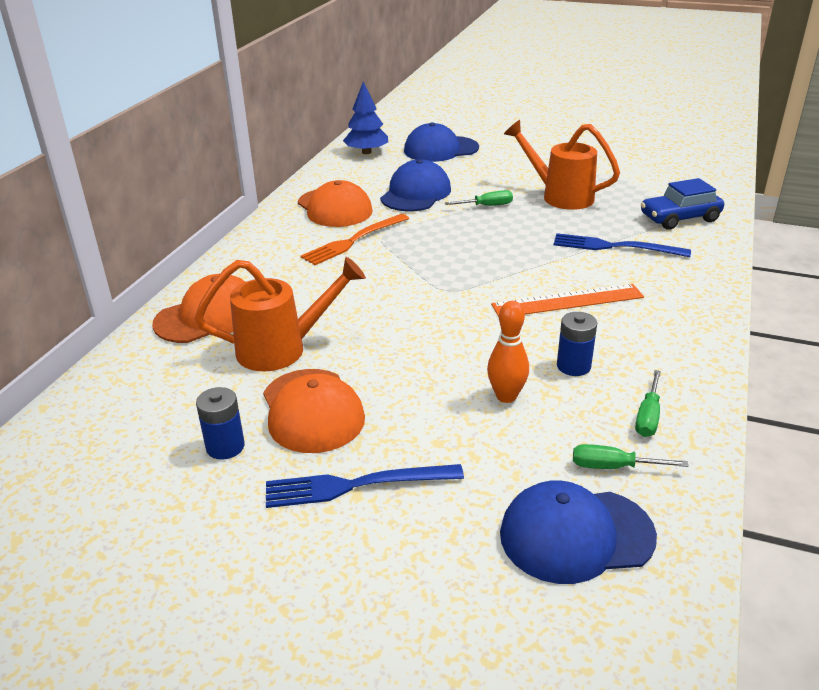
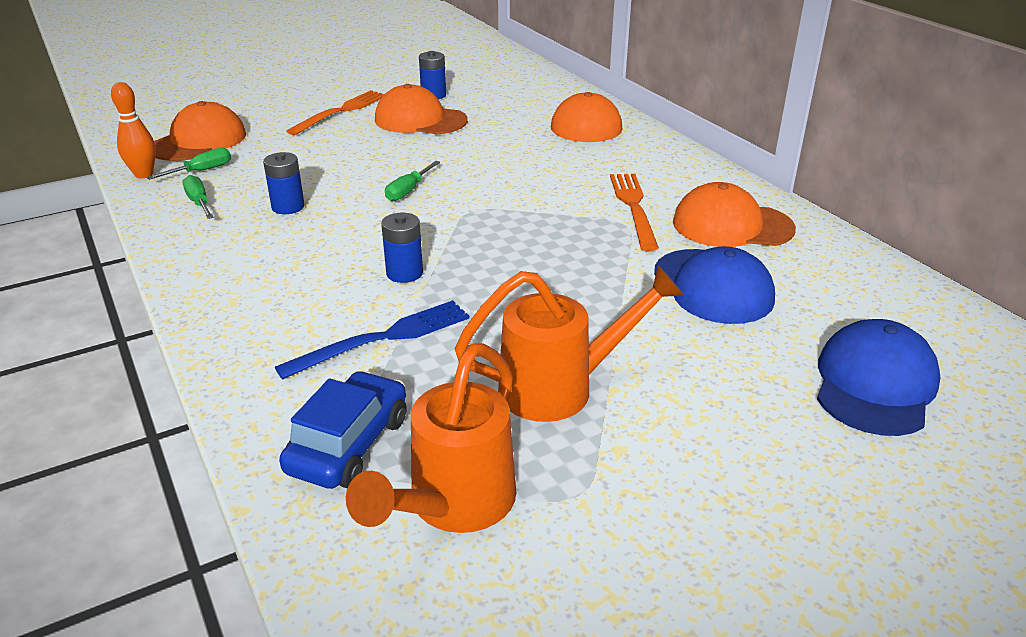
camera: 130 degrees right, 0 degrees up
(282, 349) = (501, 131): orange watering can -> orange watering can (453, 505)
(356, 485) = (341, 111): blue fork -> orange fork
(366, 152) = (920, 315): blue tree -> none
(487, 206) = (609, 315): green screwdriver -> green screwdriver (408, 191)
(506, 396) = (314, 171): orange bowling pin -> orange bowling pin (144, 174)
(556, 272) = (404, 273): none -> blue battery
(568, 301) = (355, 251): orange ruler -> none
(576, 535) = (198, 141): blue cap -> orange cap

